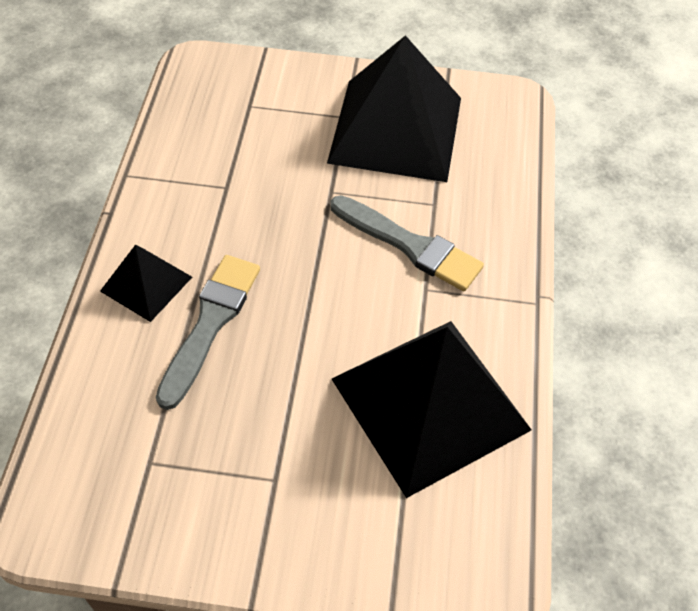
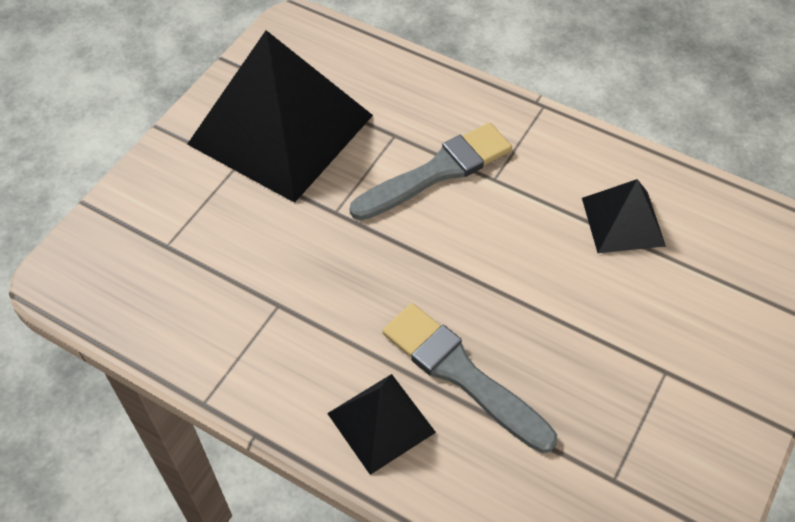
camera: 65 degrees left, 0 degrees up
(430, 404) = (623, 221): black pyramid -> black pyramid, size x0.48

